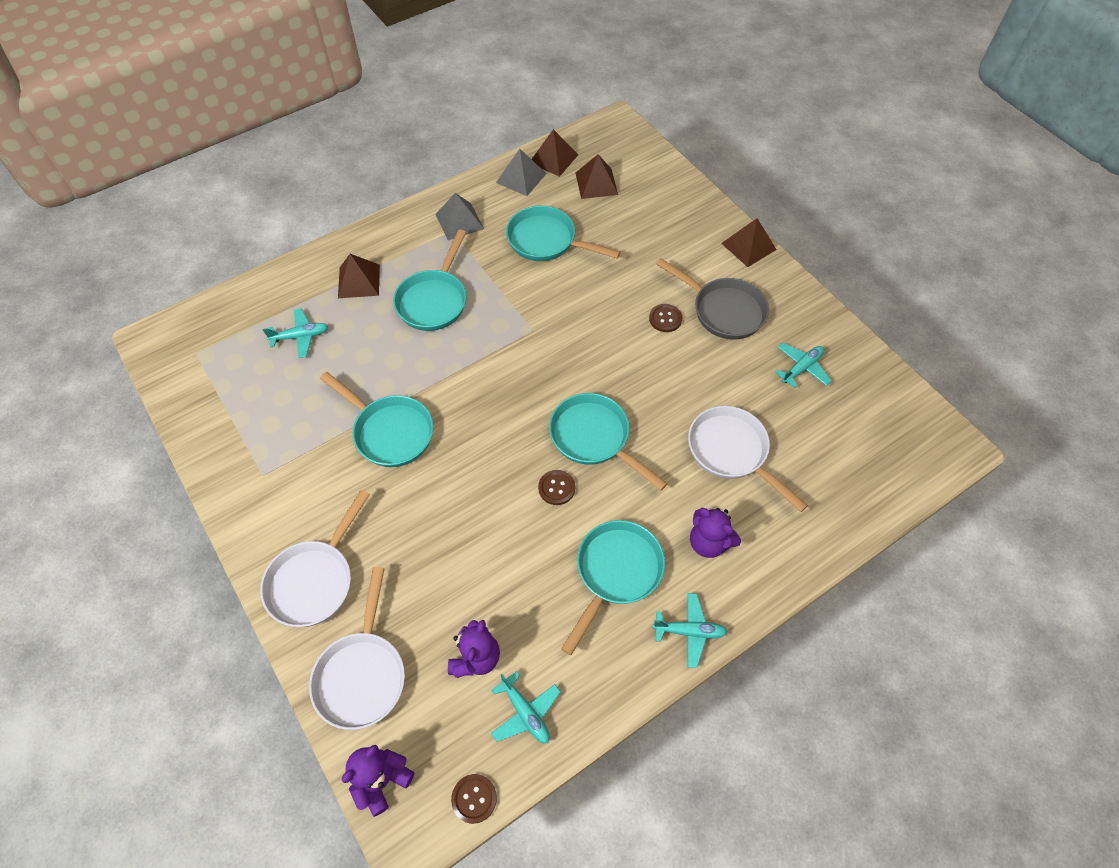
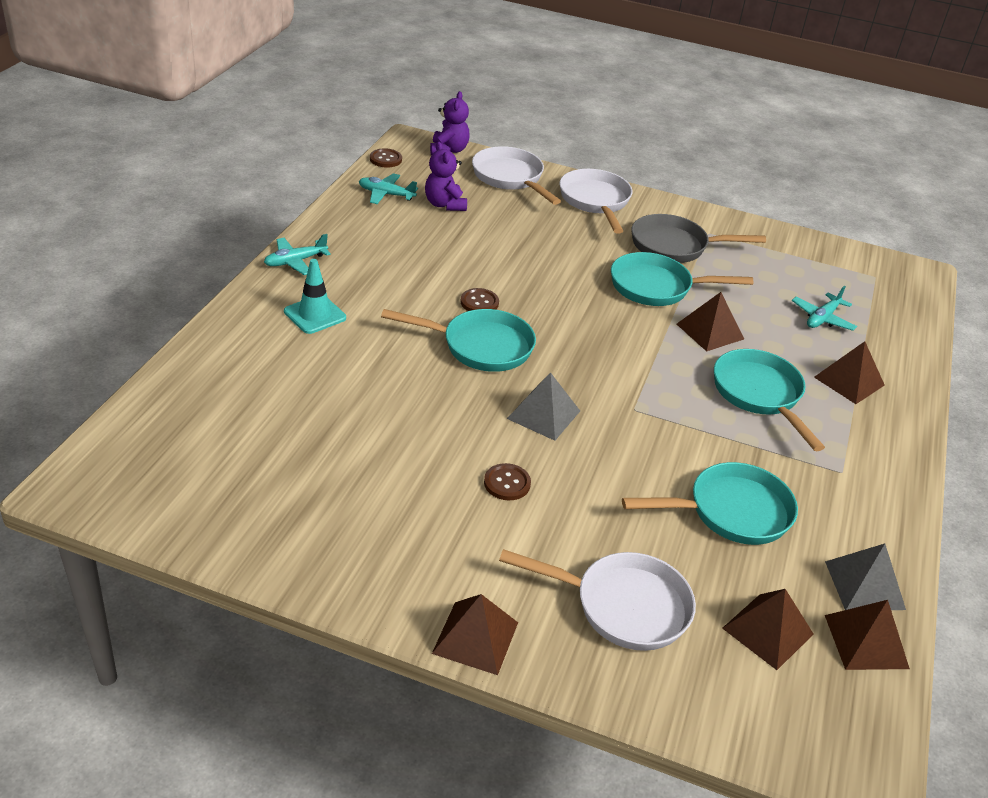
camera: 140 degrees right, 20 degrees down
(402, 367) = (710, 331): none -> brown pyramid
(459, 221) = (850, 487): grey pyramid -> grey pyramid (543, 414)
(615, 573) = (381, 272): turquoise pan -> none
(708, 542) = (315, 315): purple teddy bear -> turquoise traffic cone
(723, 310) = (445, 525): grey pan -> grey pan (675, 246)
(731, 452) = (336, 385): white pan -> white pan (623, 606)
(801, 368) = (304, 498): turquoise plane -> none

